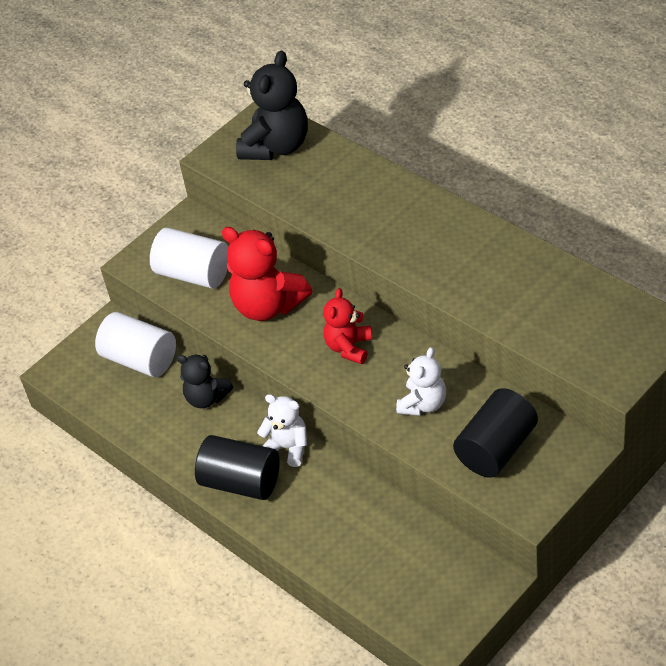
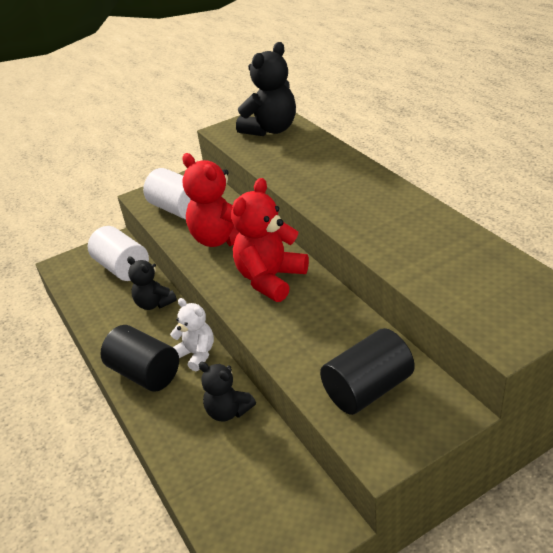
camera: 15 degrees right, 10 degrees down
(349, 347) = (270, 279): red teddy bear -> red teddy bear, size x1.63
(352, 500) = (228, 411): none -> black teddy bear
(423, 404) = (314, 335): white teddy bear -> none

